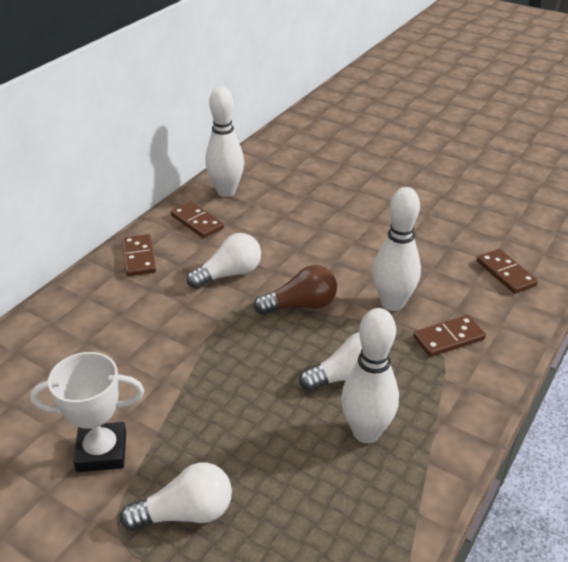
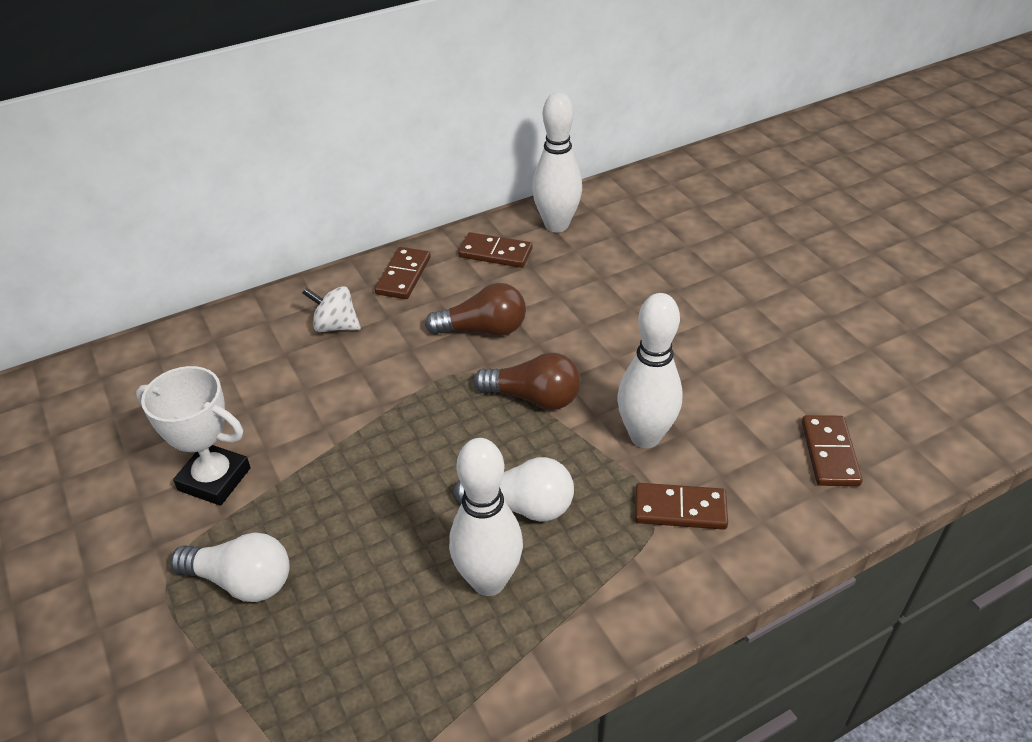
camera: 30 degrees right, 5 degrees up
(113, 308) = (335, 326): none -> white spinning top
(197, 222) = (495, 253): brown domino -> brown domino turned 60 degrees counterclockwise
(229, 274) = (483, 329): white light bulb -> brown light bulb

